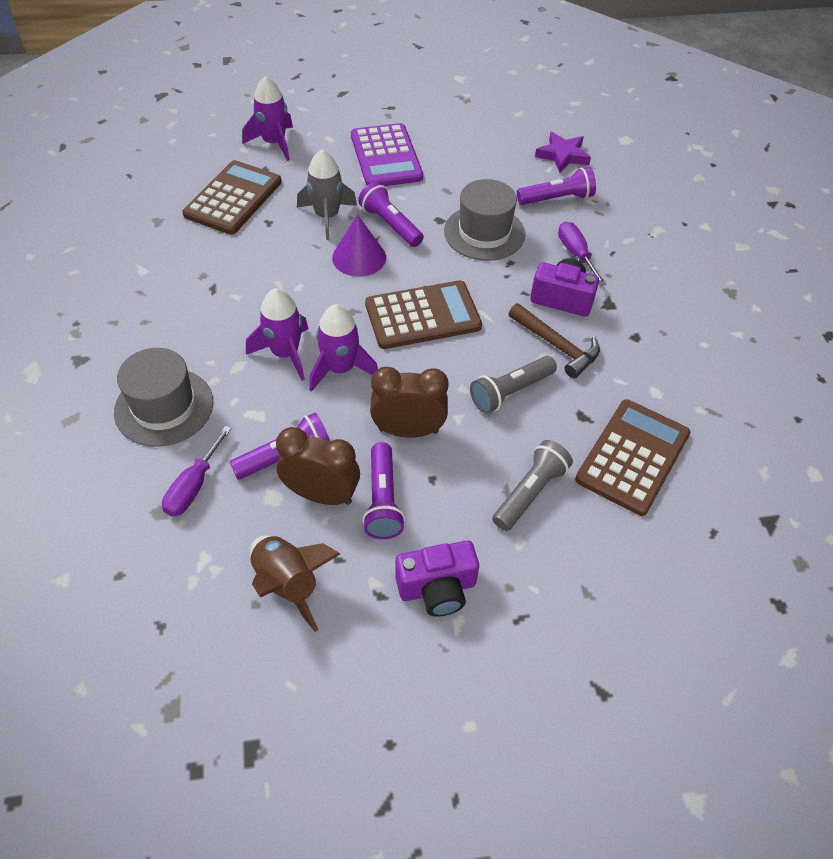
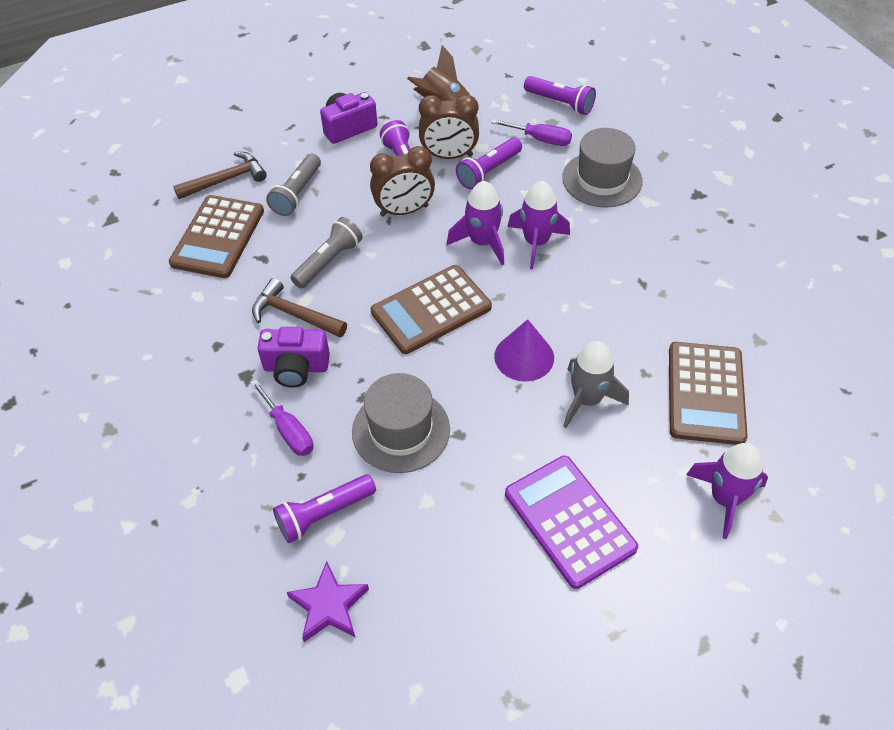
camera: 165 degrees right, 0 degrees up
(193, 486) = (540, 139): purple screwdriver -> purple screwdriver turned 105 degrees clockwise
(390, 225) = (511, 409): purple flashlight -> purple flashlight (560, 103)
(621, 542) = (226, 180): none -> brown hammer

